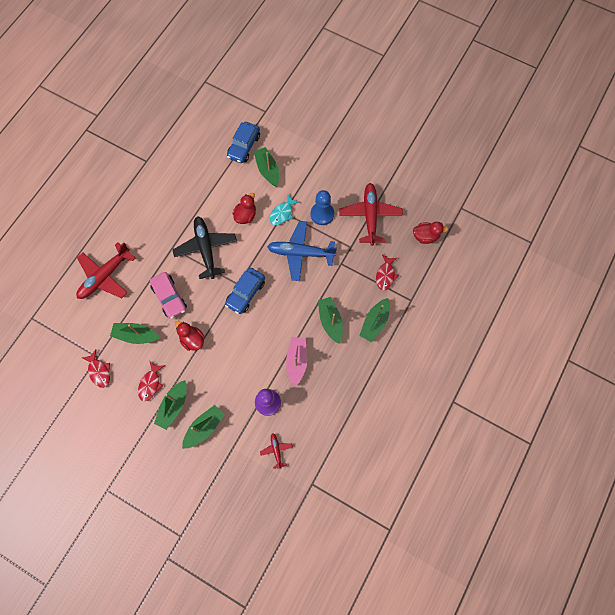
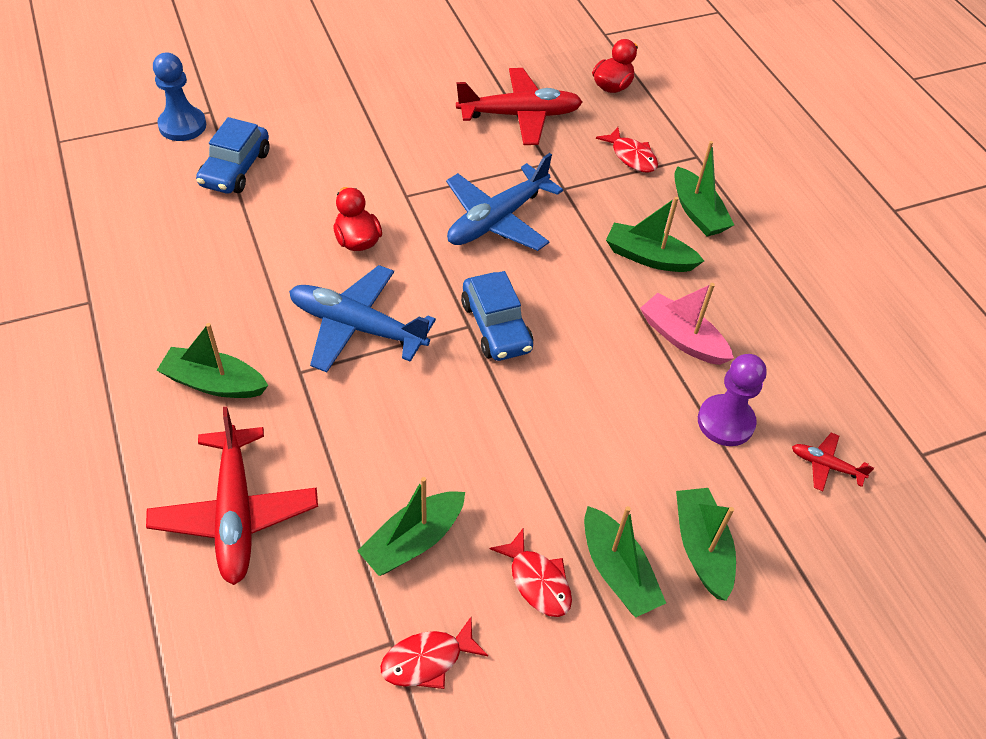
camera: 55 degrees left, 20 degrees down
(99, 371) = (427, 660): red fish -> red fish turned 150 degrees clockwise
(169, 297) = (392, 437): pink car -> none
(192, 339) = (509, 455): red duck -> none
(206, 249) = (357, 327): black plane -> blue plane
(244, 146) = (235, 169): blue car -> blue car turned 45 degrees clockwise
(267, 170) = (312, 169): green boat -> green boat (215, 383)
(282, 213) = (406, 198): turquoise fish -> none
(322, 214) = (460, 158): blue pawn -> blue pawn (182, 125)
(370, 216) = (520, 115): red plane -> red plane turned 135 degrees clockwise

